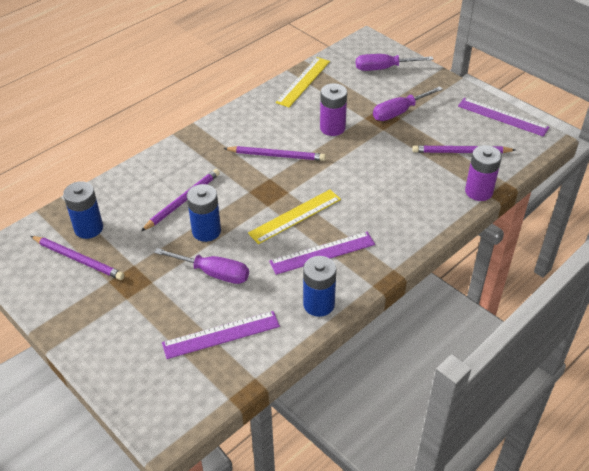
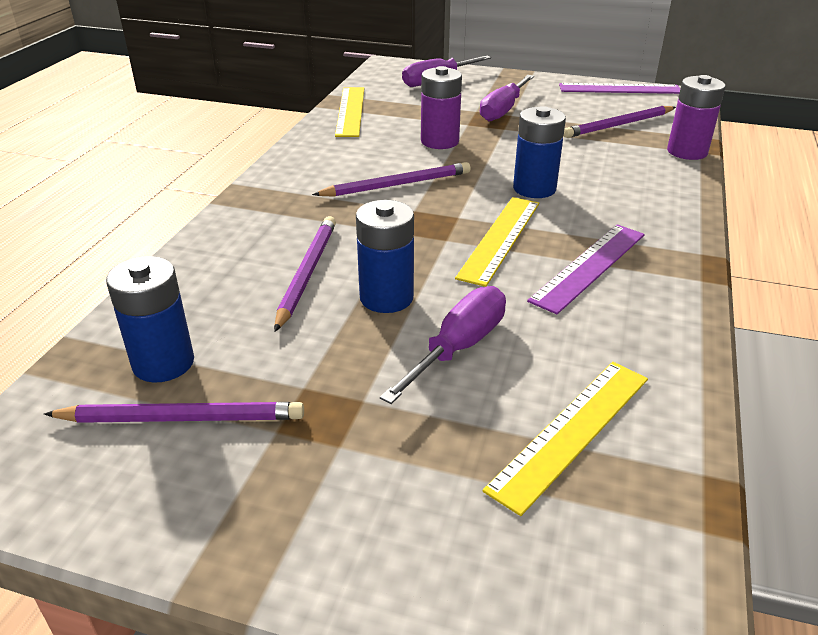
camera: 30 degrees left, 10 degrees down
(213, 273) = (458, 348): purple screwdriver -> purple screwdriver turned 45 degrees counterclockwise
(221, 335) = (571, 431): purple ruler -> yellow ruler
(319, 304) = (664, 328): blue battery -> blue battery (534, 188)

